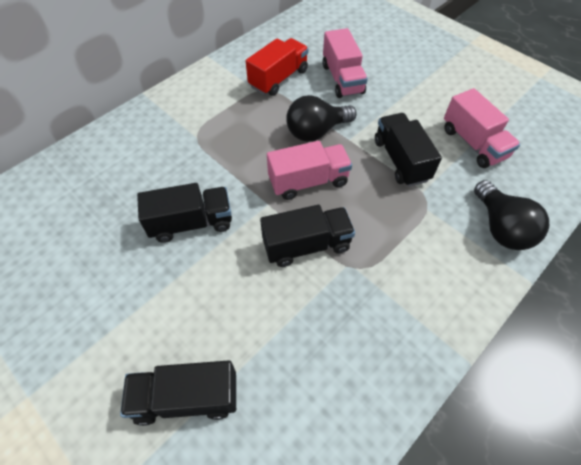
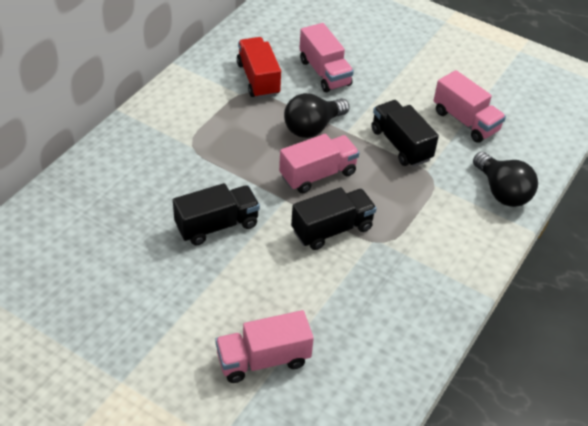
camera: 15 degrees left, 10 degrees down
(186, 397) = (263, 359): black truck -> pink truck
(278, 78) = (258, 79): red truck -> red truck turned 45 degrees counterclockwise

